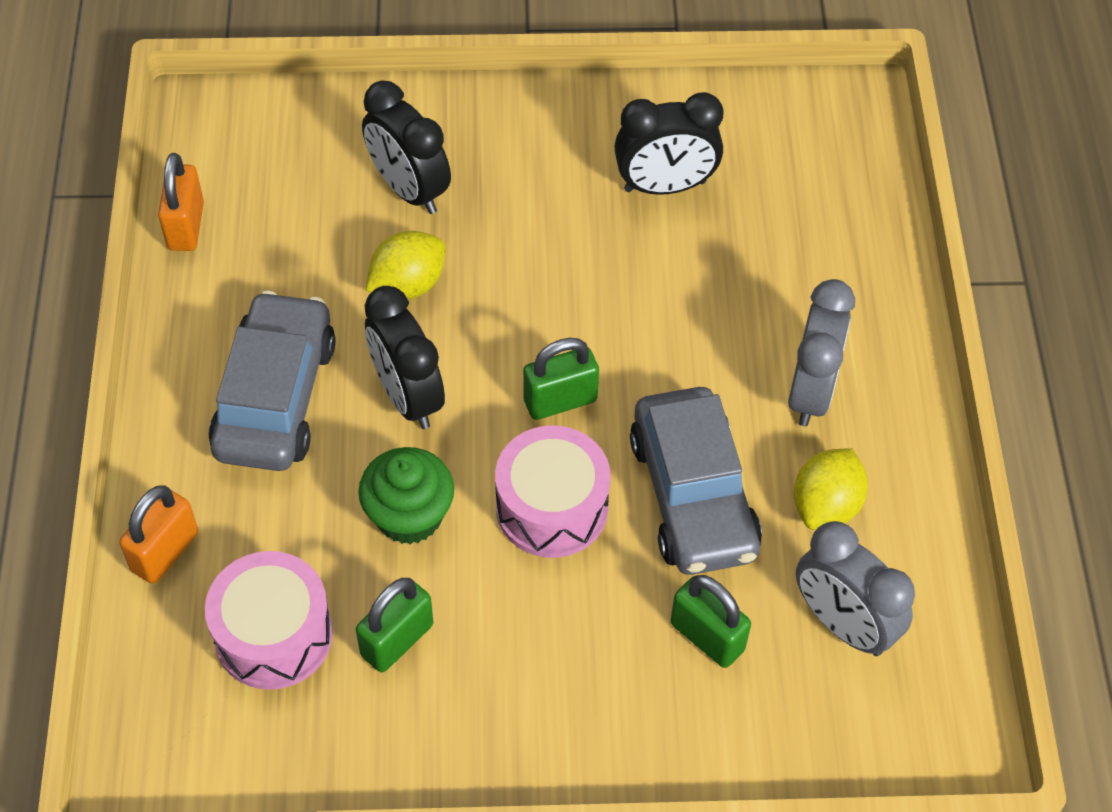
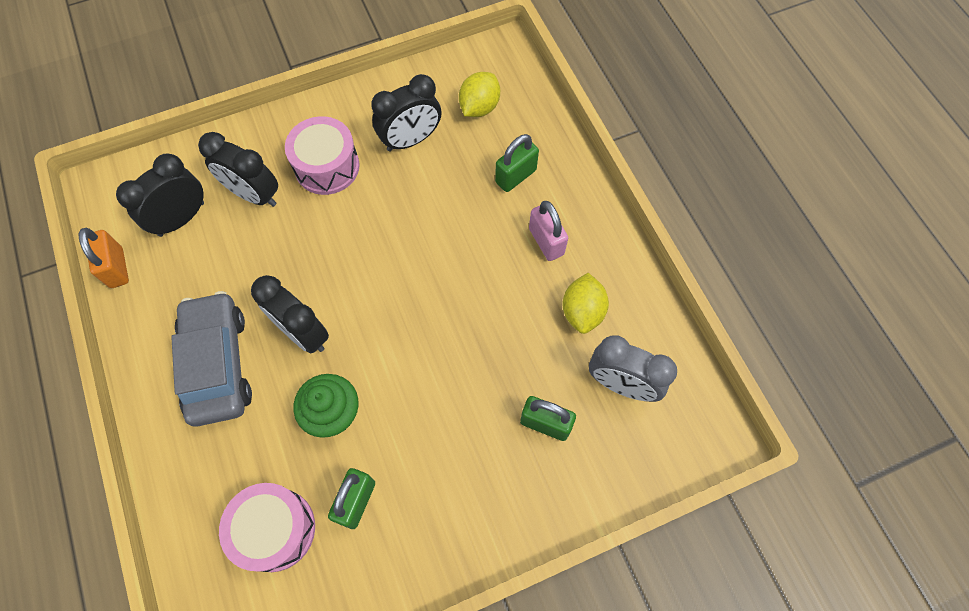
camera: 20 degrees left, 10 degrees up
(165, 552) = (182, 499): orange padlock -> none
(296, 190) = (181, 219): none -> black clock
(407, 285) = (276, 258): yellow lemon -> yellow lemon (479, 107)
(552, 507) = (420, 374): pink drum -> pink drum (327, 166)
(560, 400) = (399, 301): green padlock -> green padlock (515, 176)
(693, 495) = (502, 334): grey car -> none
(811, 392) = (546, 241): grey clock -> pink padlock

